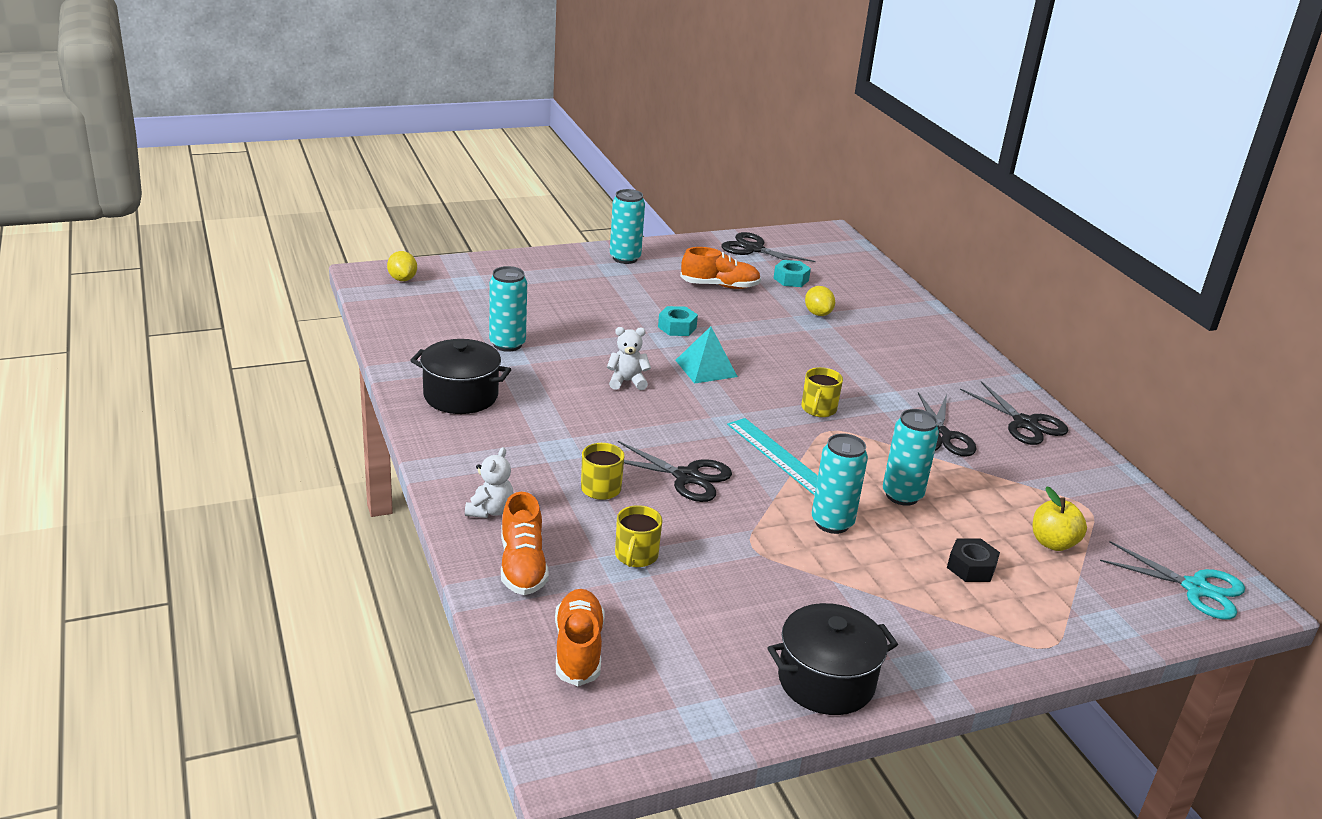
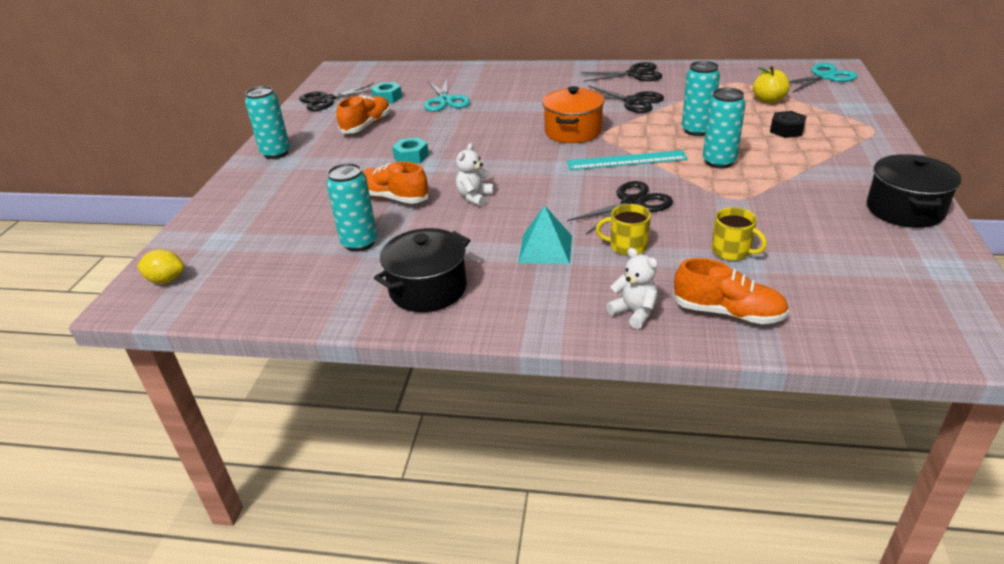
camera: 55 degrees left, 5 degrees up
(578, 649) = (855, 309): orange shoe -> orange shoe (393, 198)
(706, 368) = (483, 159): turquoise pyramid -> turquoise pyramid (545, 249)
(818, 313) = (445, 100): yellow lemon -> turquoise scissors
(818, 409) = (573, 131): yellow mug -> orange pot

